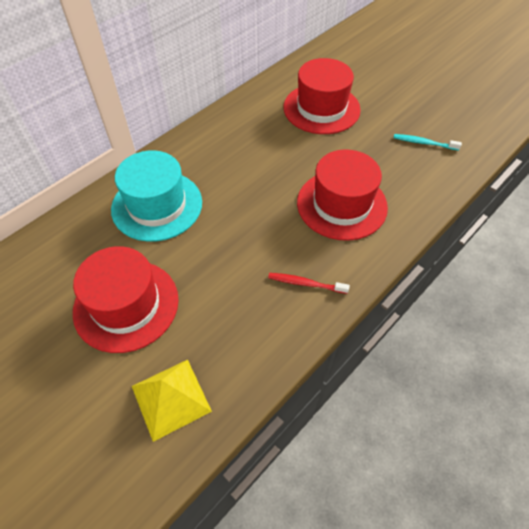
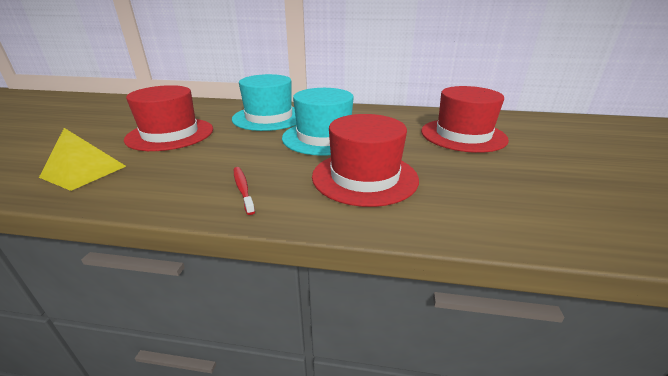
camera: 55 degrees right, 25 degrees down
(250, 190) = (324, 137): none -> turquoise hat
(424, 143) = (535, 196): turquoise toothbrush -> none

